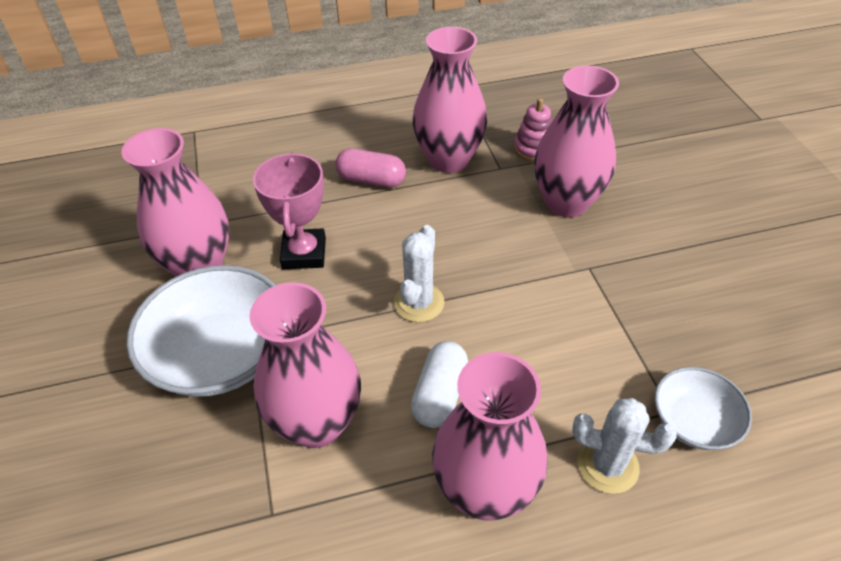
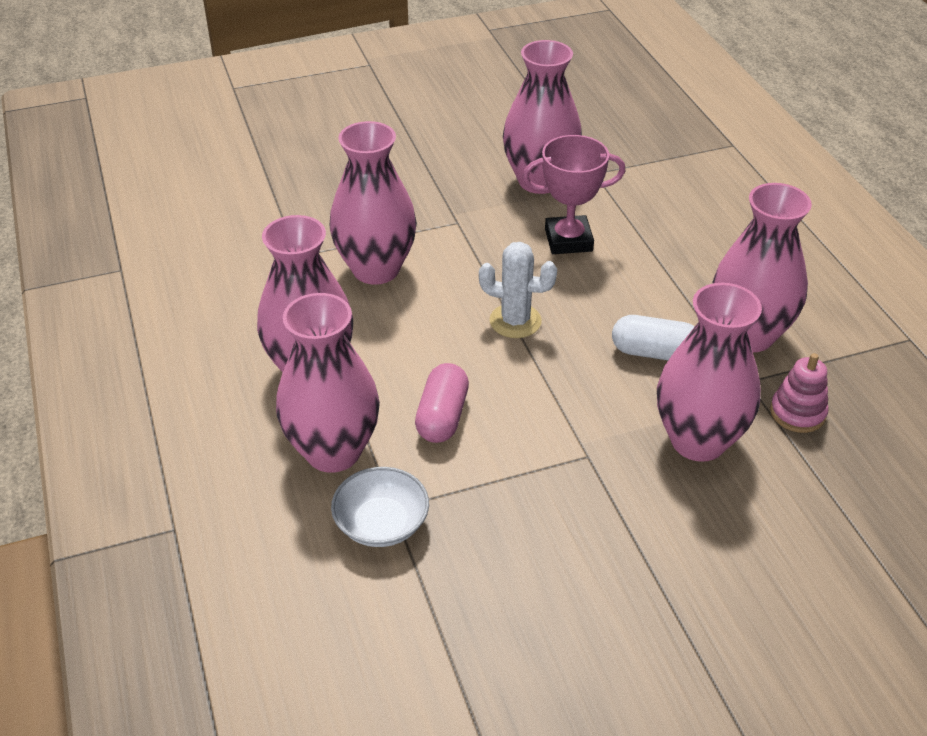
camera: 85 degrees right, 5 degrees down
(220, 354) = (443, 208): white bowl -> none
(371, 180) = (691, 276): pink capsule -> pink capsule (442, 417)
(439, 394) = (407, 339): white capsule -> white capsule (654, 353)
(607, 465) = (333, 451): white cactus -> pink vase

